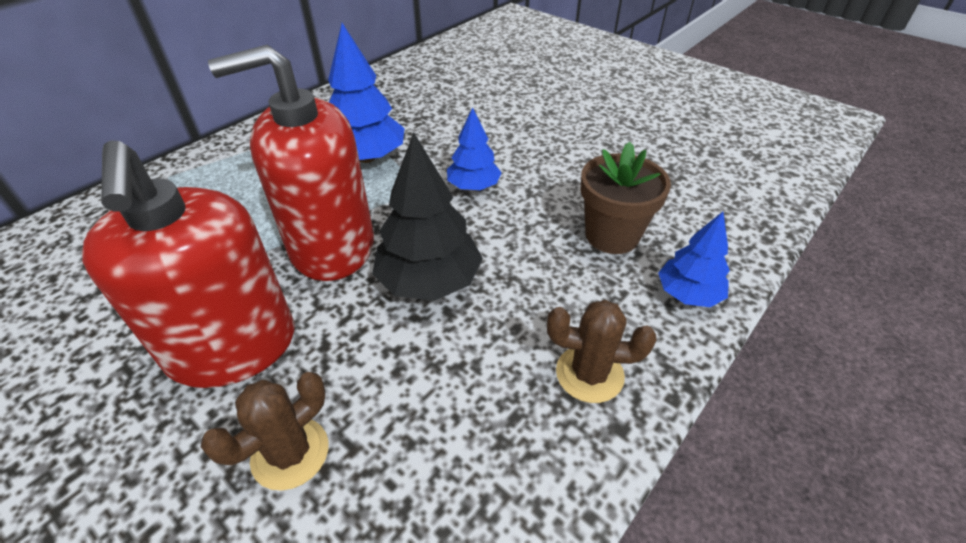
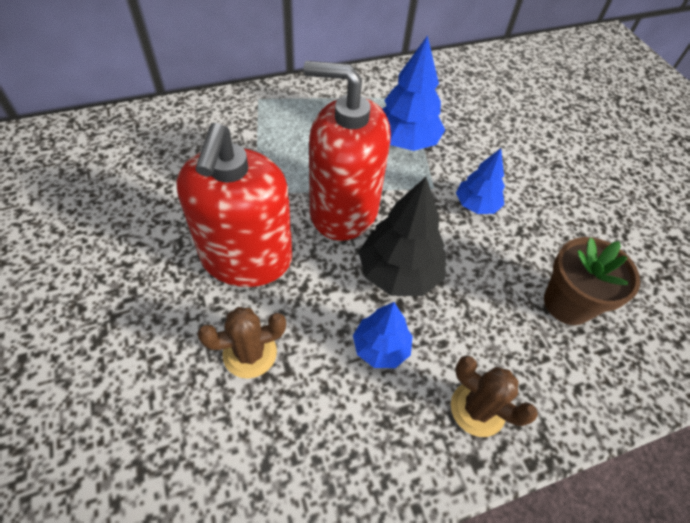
camera: 25 degrees right, 10 degrees up
(688, 294) = (601, 387): blue tree -> blue tree (380, 347)

